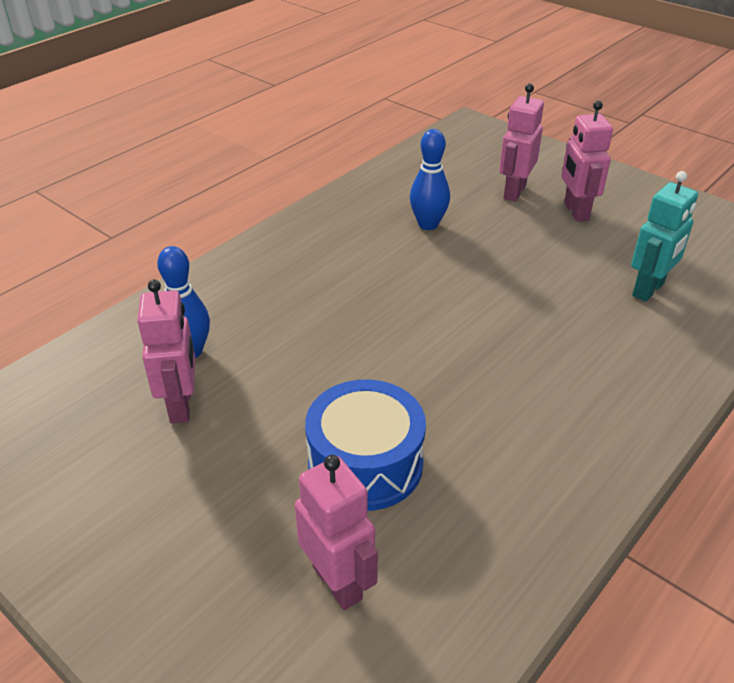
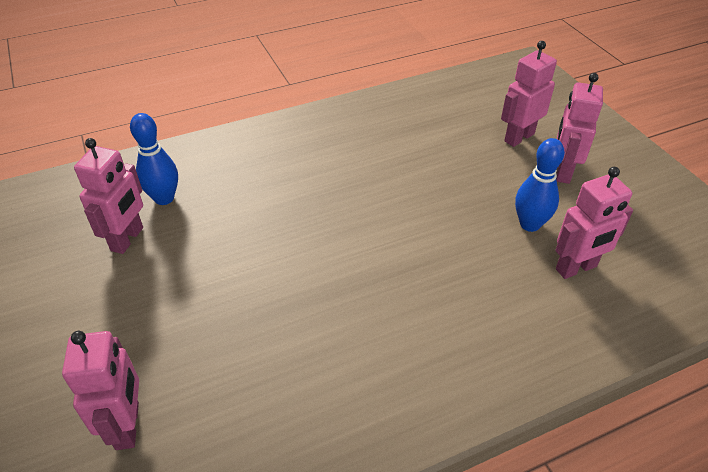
camera: 25 degrees right, 5 degrees up
(365, 464) = (218, 337): blue drum -> none
(428, 224) = (420, 146): blue bowling pin -> blue bowling pin (529, 224)
(648, 290) = (576, 268): turquoise robot -> pink robot

